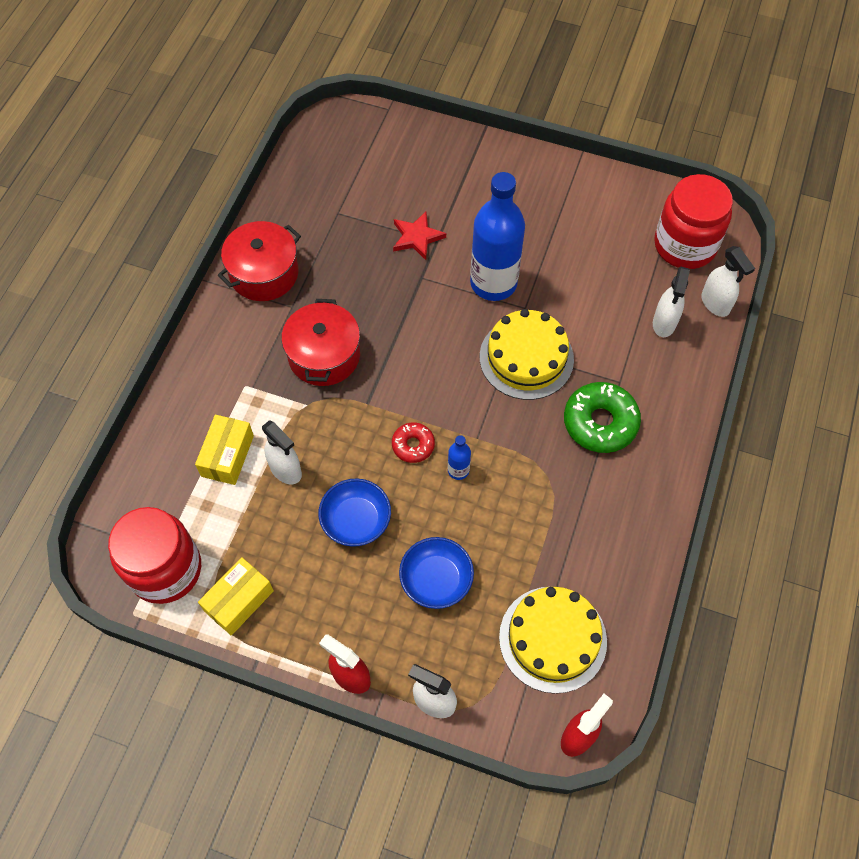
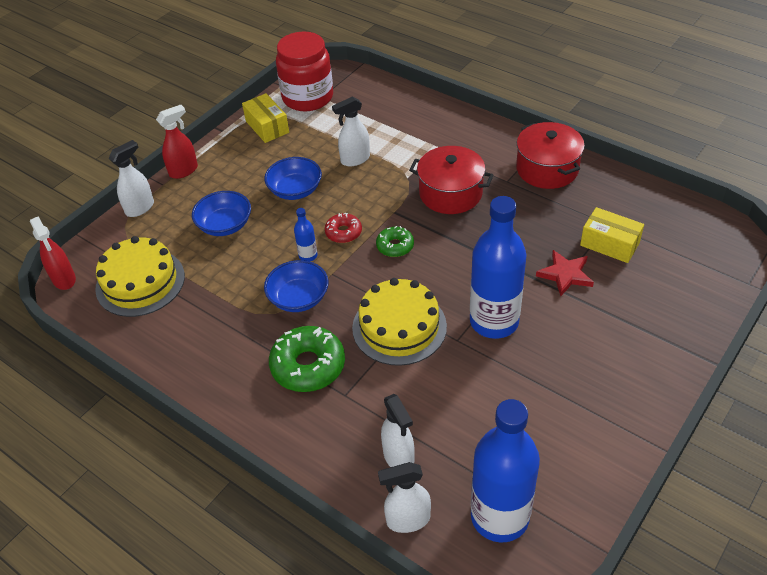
camera: 110 degrees right, 15 degrees down
(227, 456) = (380, 132): yellow box -> yellow box (609, 244)
(419, 389) = (395, 246): none -> green donut
(520, 459) = (298, 298): none -> blue bowl
(664, 323) = (399, 457): white spray bottle -> white spray bottle turned 150 degrees counterclockwise
(685, 245) = (499, 517): red jar -> blue bottle

